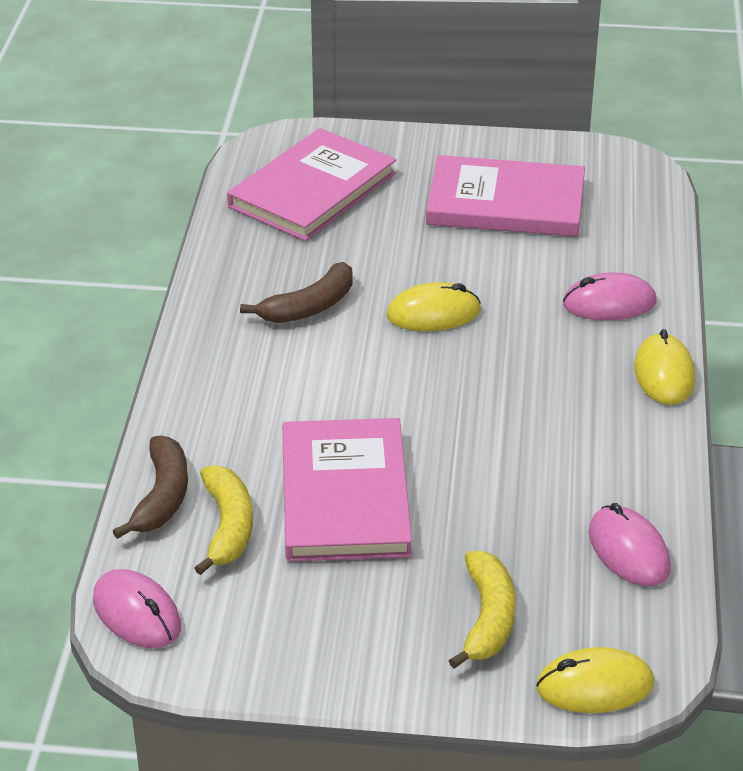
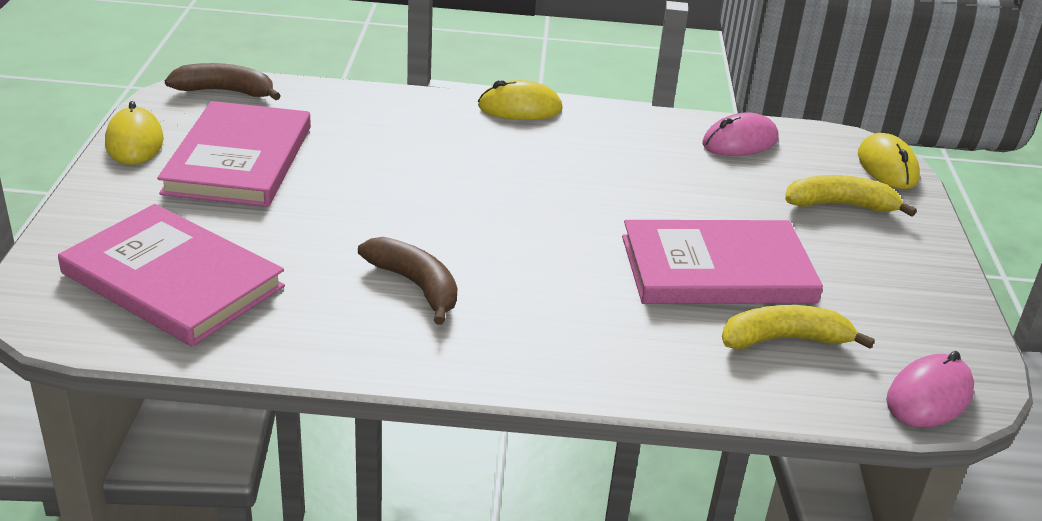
camera: 95 degrees left, 5 degrees down
(162, 497) = (755, 385): brown banana -> brown banana (225, 91)
(433, 313) = (431, 210): yellow mouse -> yellow mouse (134, 142)
(609, 303) = (419, 122): pink mouse -> none

